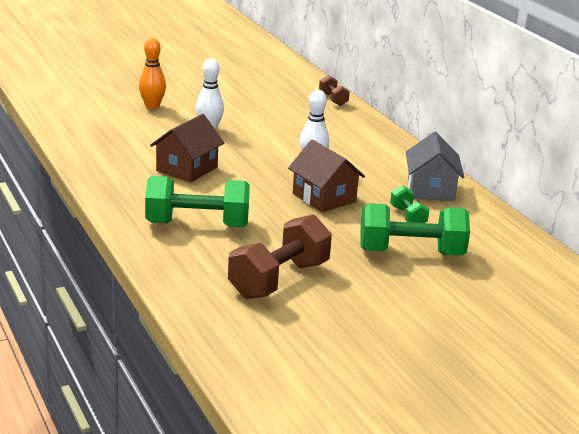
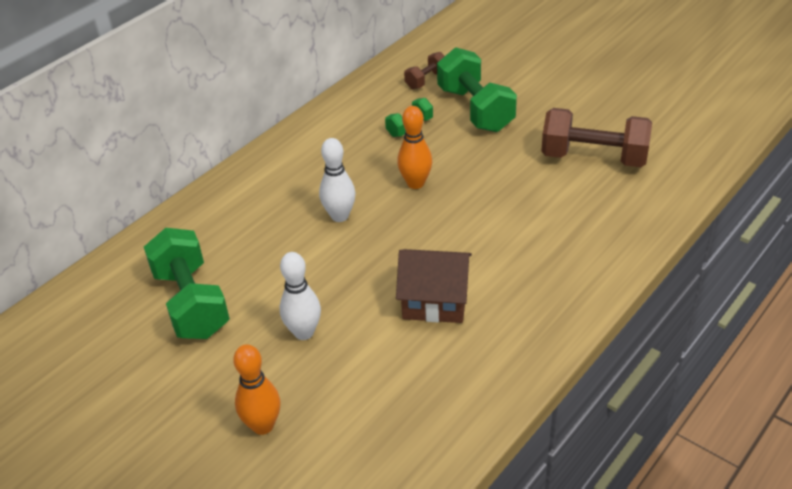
camera: 110 degrees left, 15 degrees up
(197, 224) = (551, 239): green dumbbell -> green dumbbell (191, 303)
(324, 198) = (415, 183): brown house -> orange bowling pin
(333, 99) = (121, 264): brown dumbbell -> brown dumbbell (426, 80)
(431, 189) = (337, 129): grey house -> none

